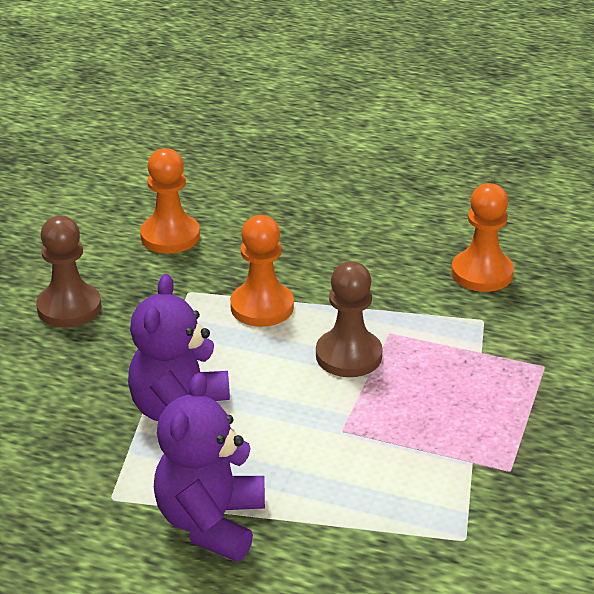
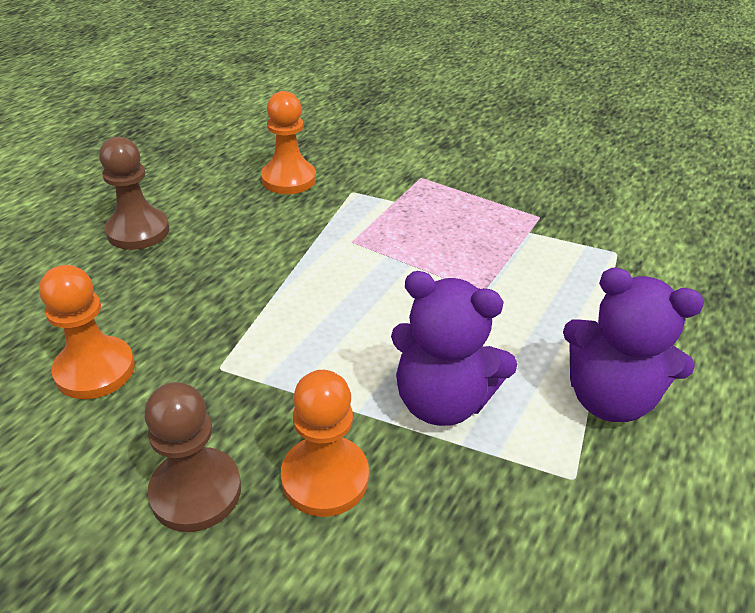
camera: 80 degrees left, 5 degrees up
(262, 307) = (277, 314): orange pawn -> orange pawn (325, 478)
(348, 356) = (377, 270): brown pawn -> brown pawn (138, 231)

